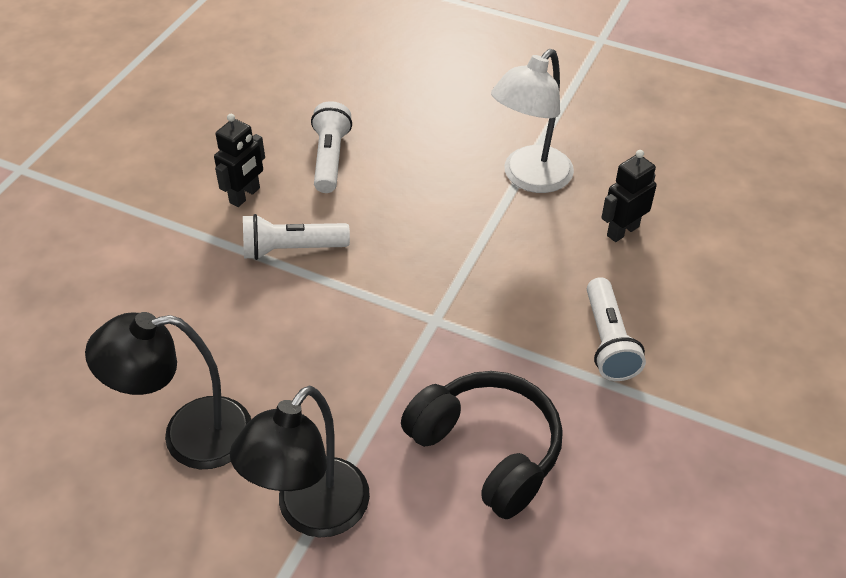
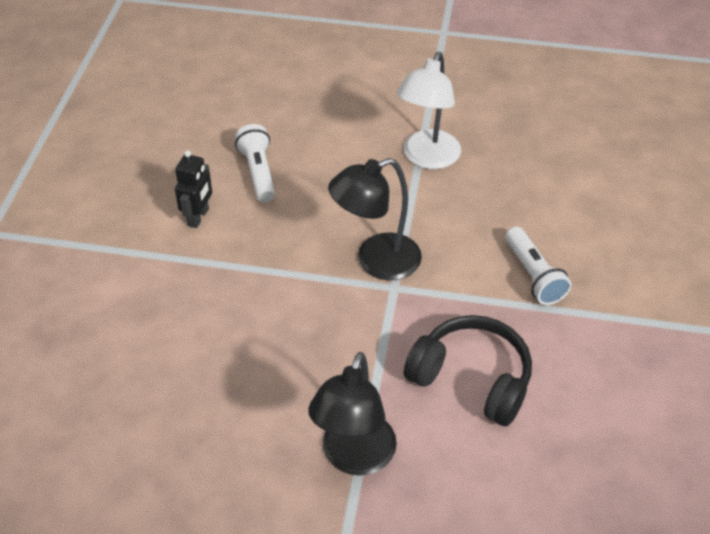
camera: 15 degrees left, 0 degrees up
(189, 435) = (231, 421): black lamp -> black lamp (376, 261)
(291, 249) = (255, 254): white flashlight -> none
(622, 231) = (514, 186): black robot -> none

